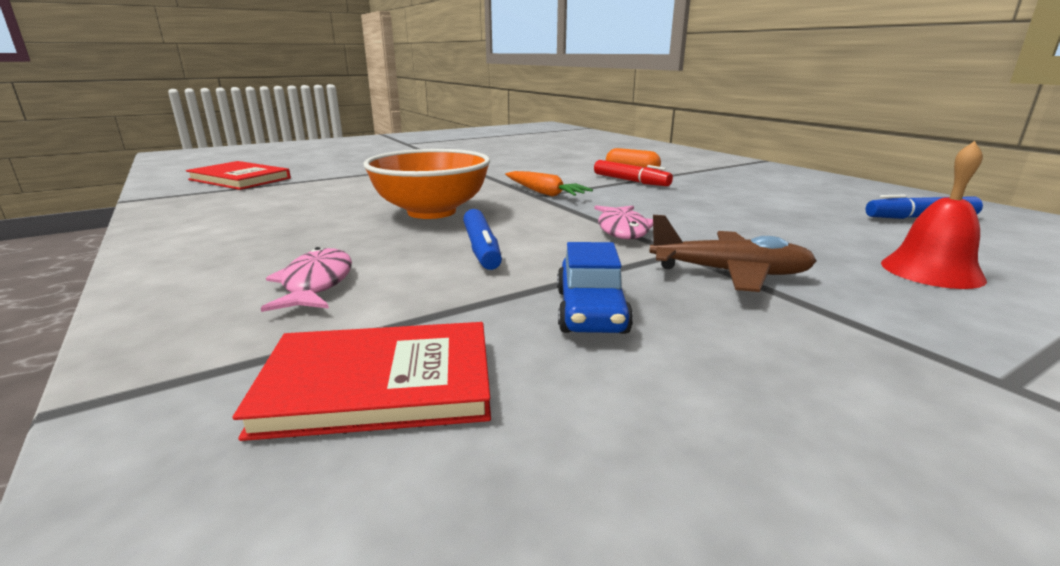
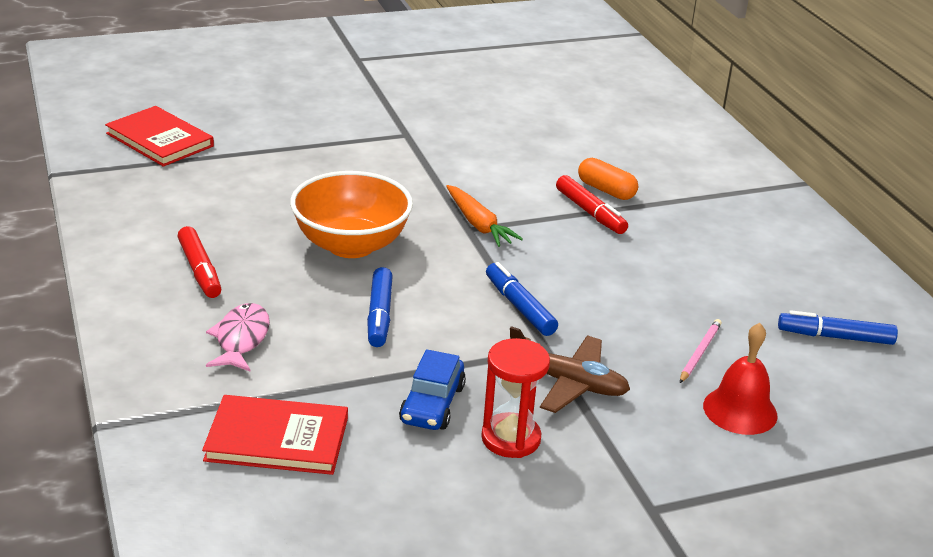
camera: 10 degrees right, 10 degrees up
(267, 240) = (200, 270): none -> red marker
(622, 229) = (519, 307): pink fish -> blue marker
(721, 331) = (511, 438): none -> red hourglass
(826, 238) = (699, 352): none -> pink pencil

